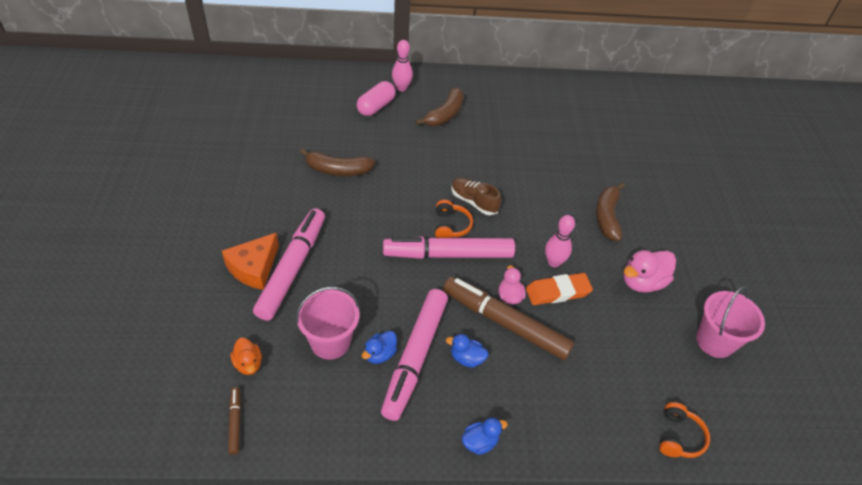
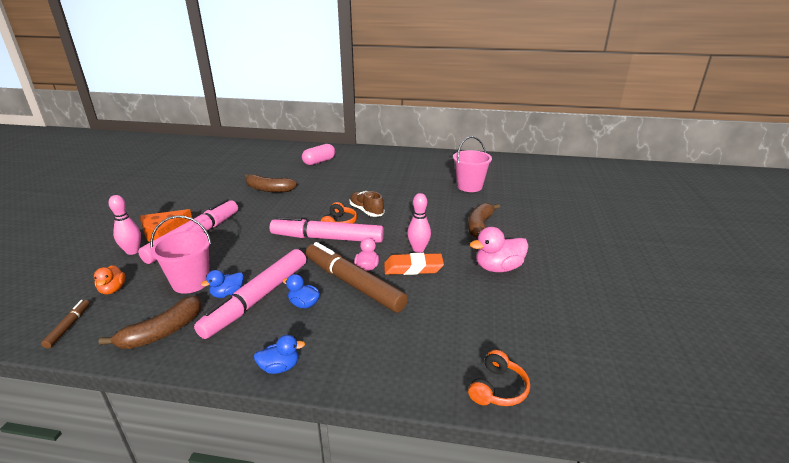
camera: 15 degrees right, 20 degrees down
(401, 88) = (344, 154): pink bowling pin -> pink bowling pin (133, 251)
(445, 114) = (369, 167): brown banana -> brown banana (162, 332)
(715, 341) = (561, 315): pink bucket -> pink bucket (469, 186)

